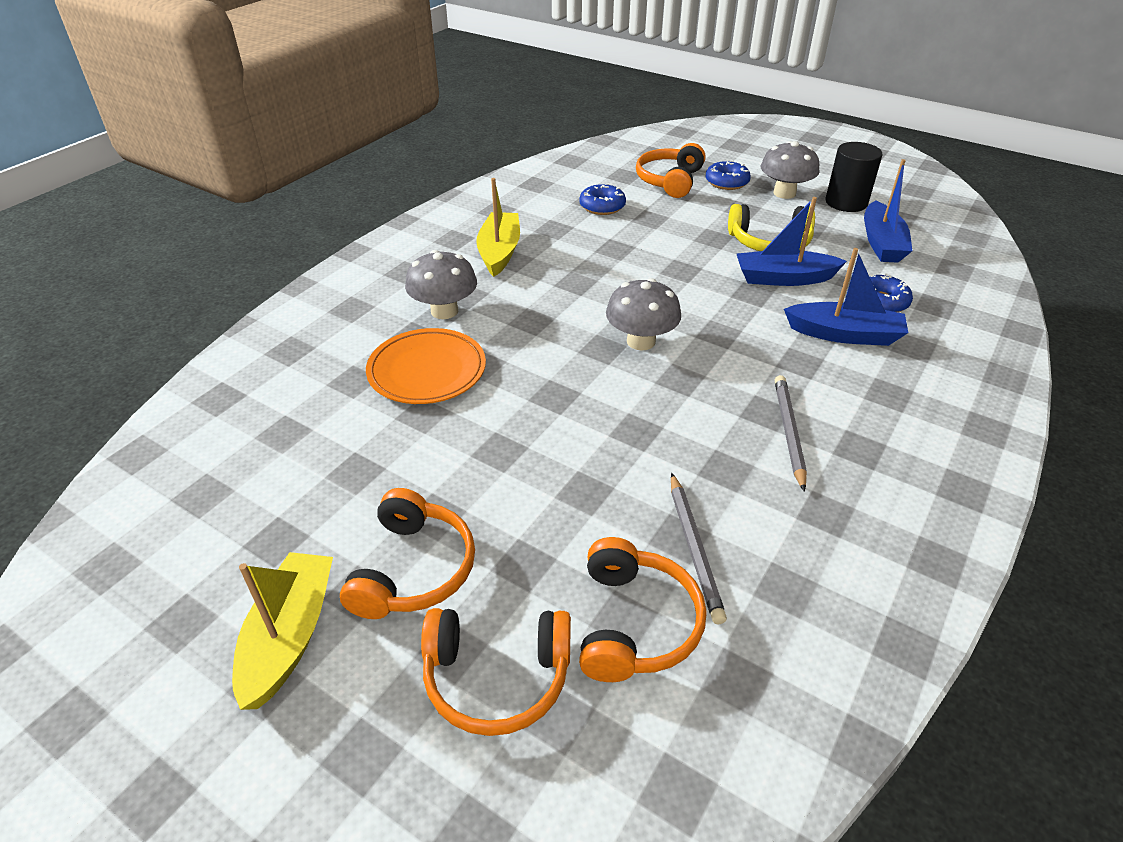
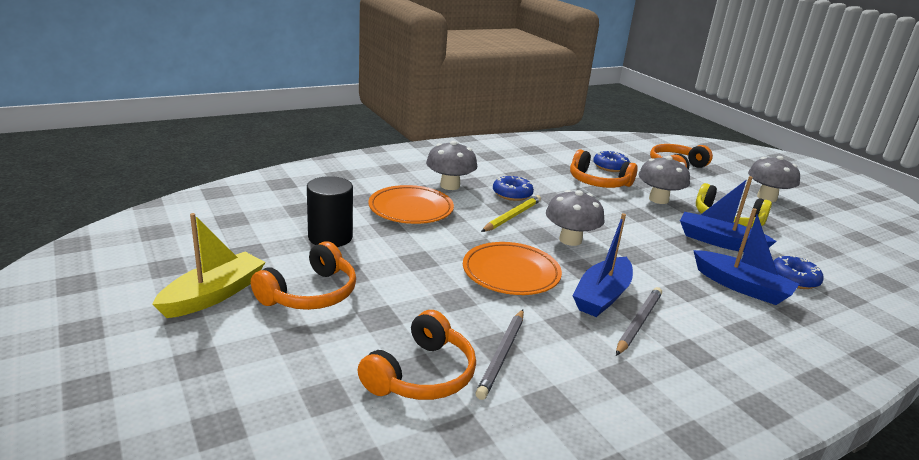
camera: 25 degrees right, 15 degrees down
(497, 676) = (308, 362): orange headphones -> orange headphones (598, 182)
(499, 252) = (514, 169): yellow boat -> none
(553, 331) = (512, 216): none -> yellow pencil
(616, 422) = (511, 273): none -> orange plate
(686, 239) = (658, 199): none -> grey mushroom
(726, 182) = (722, 180): blue donut -> blue donut (512, 194)
(846, 202) = (818, 217): black cylinder -> black cylinder (330, 237)
(881, 243) = (828, 247): blue boat -> blue boat (602, 296)

